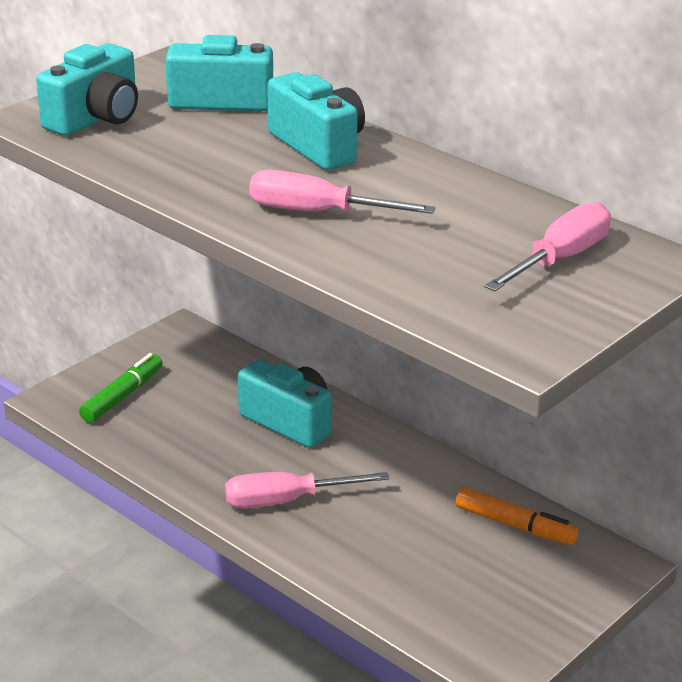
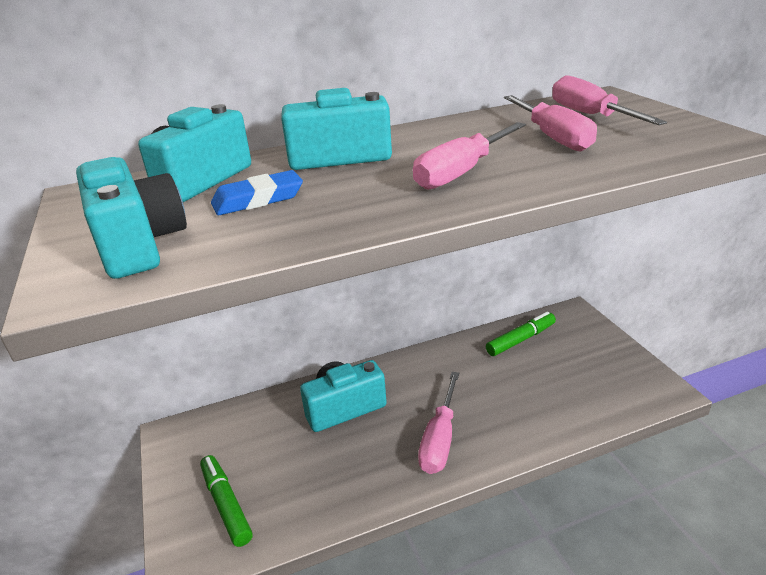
camera: 60 degrees left, 0 degrees up
(199, 137) = (258, 199): none -> blue eraser
(457, 245) = (552, 137): none -> pink screwdriver
(515, 525) = (520, 340): orange marker -> green marker

